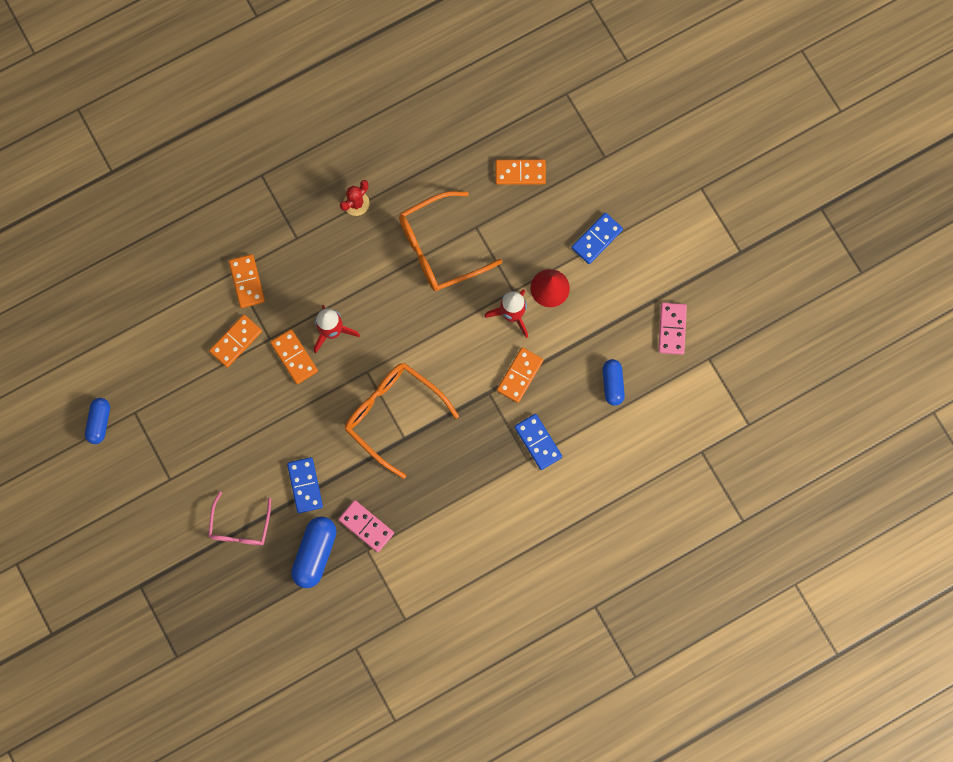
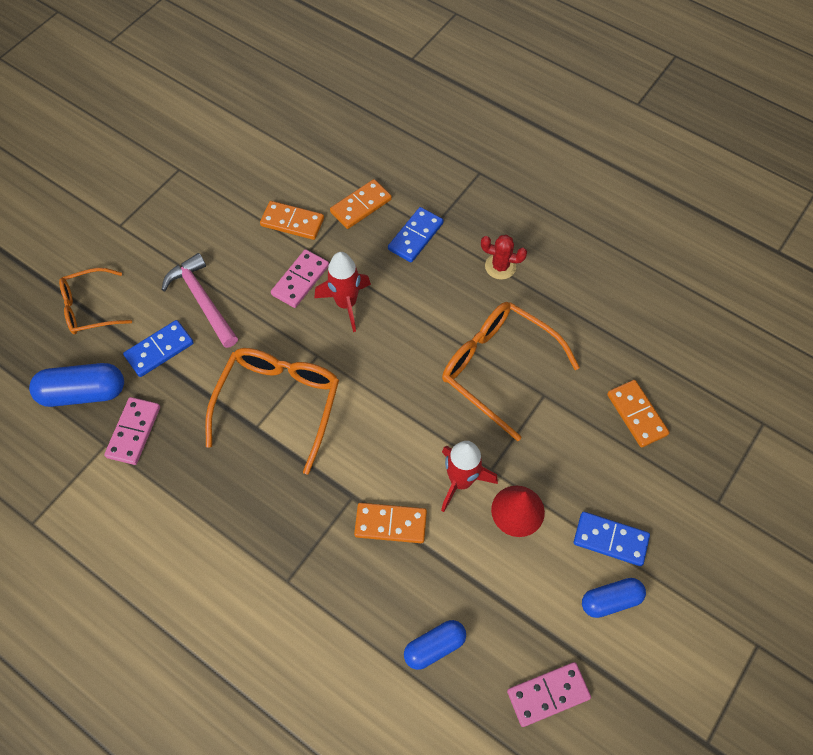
camera: 65 degrees right, 15 degrees down
(100, 422) = (156, 146): blue capsule -> blue capsule (610, 600)
(240, 526) = (90, 308): pink glasses -> orange glasses
(276, 438) = (202, 300): none -> pink hammer
(294, 357) = (300, 280): orange domino -> pink domino
(538, 442) = (315, 584): blue domino -> blue domino (415, 236)

